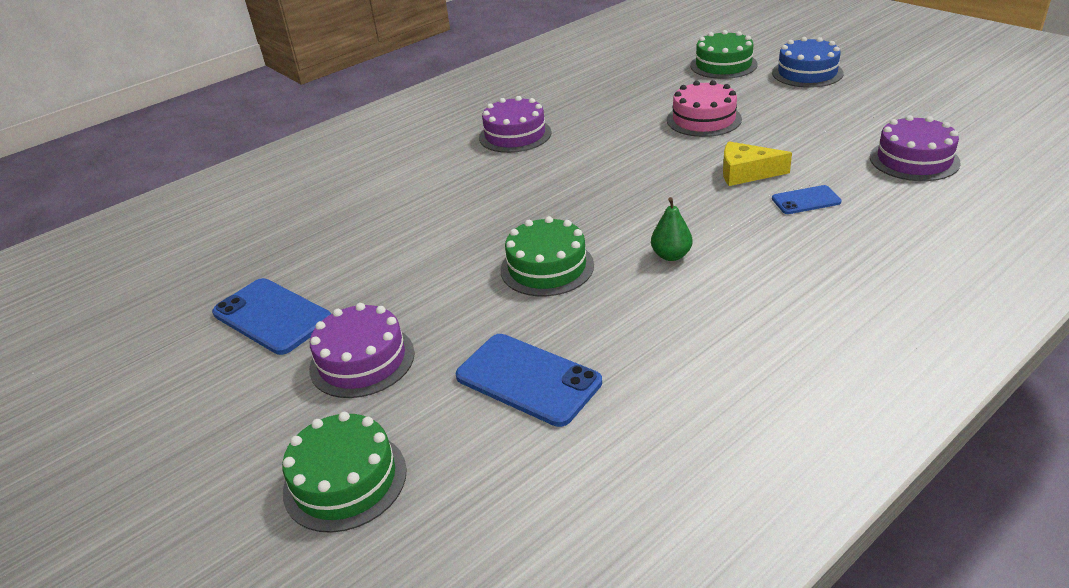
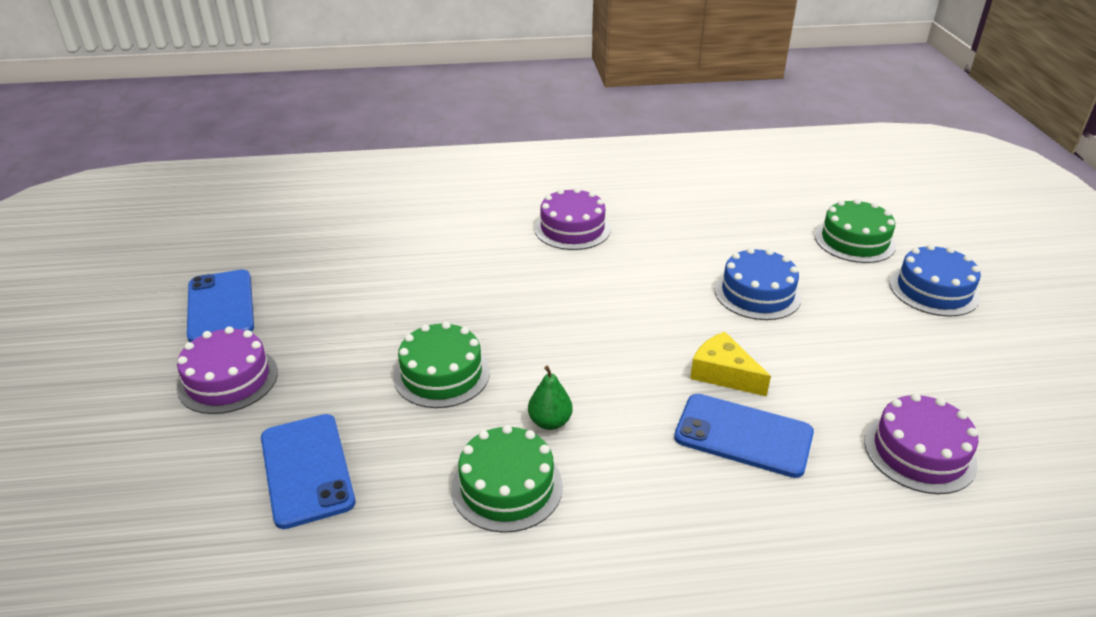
camera: 30 degrees right, 0 degrees up
(345, 480) = (107, 473): green cake -> green cake (507, 487)
(703, 119) = (757, 293): pink cake -> blue cake
(806, 200) = (743, 435): blue phone -> blue phone, size x1.78

